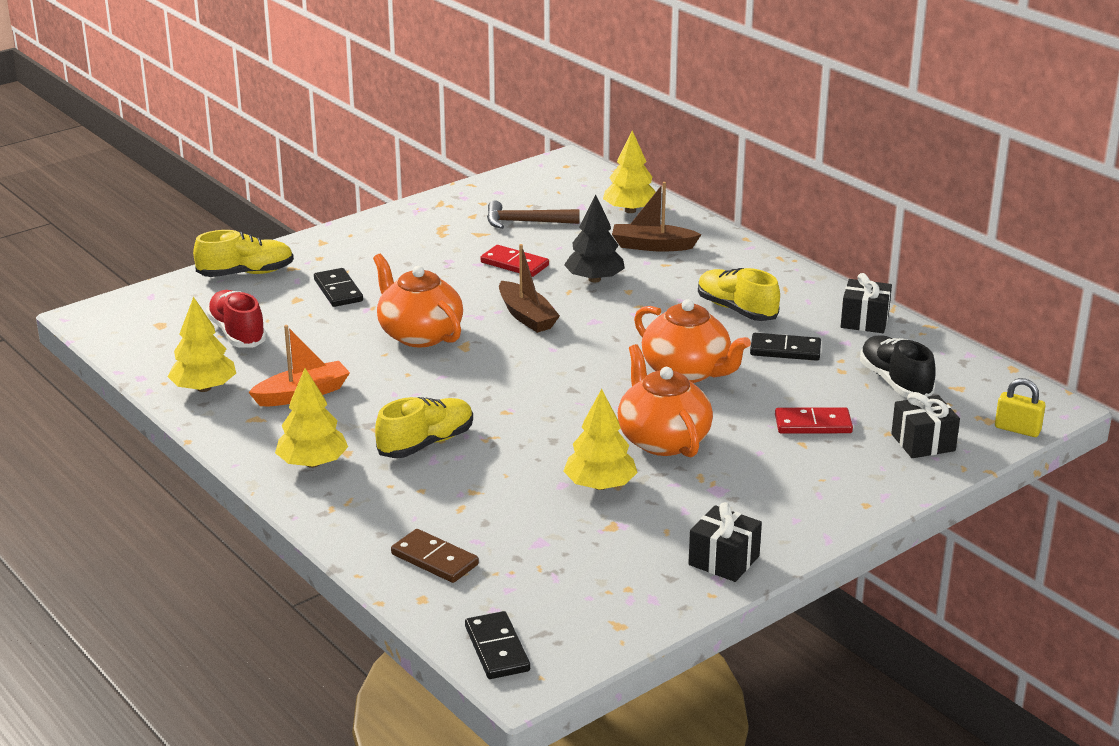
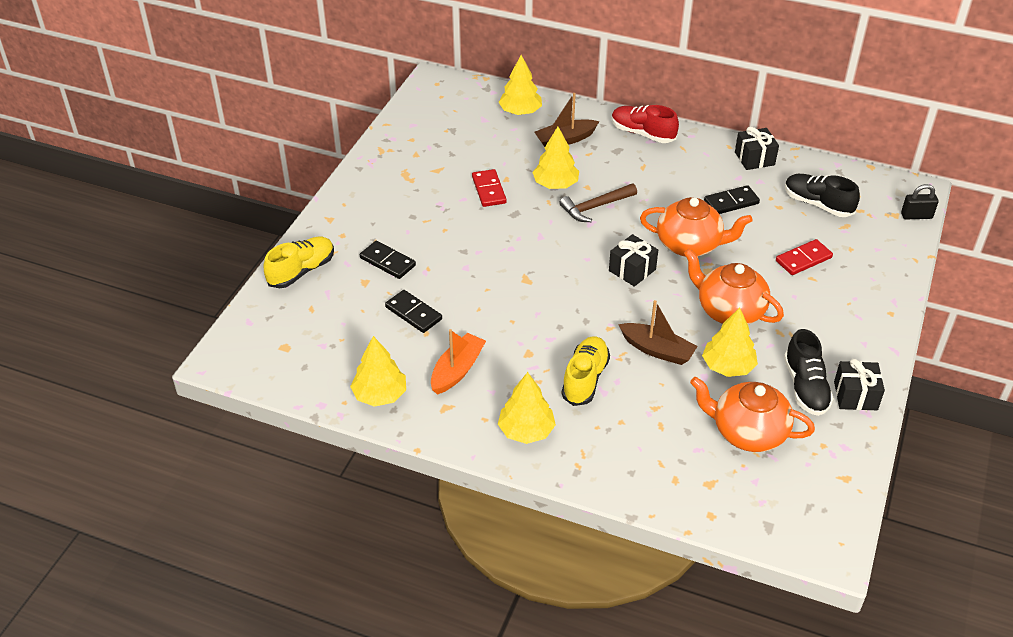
camera: 30 degrees left, 15 degrees up
(237, 333) = (353, 332): red shoe -> red shoe (642, 133)
(419, 334) = (485, 281): orange teapot -> orange teapot (748, 432)
(434, 559) = (687, 478): brown domino -> none
(497, 649) = (795, 534): black domino -> black domino (413, 313)
(514, 264) = (488, 190): red domino -> red domino turned 75 degrees clockwise
(525, 222) = (459, 147): brown hammer -> brown hammer (595, 207)
(526, 316) = (542, 236): brown boat -> brown boat (657, 350)
(594, 279) = (555, 184): black tree -> yellow tree
(671, 533) = (805, 387): none -> black shoe
(736, 310) = (670, 178): yellow shoe -> none
(923, 442) = (876, 248): black gift -> black gift (632, 270)
(1017, 429) = (916, 216): yellow padlock -> black padlock

